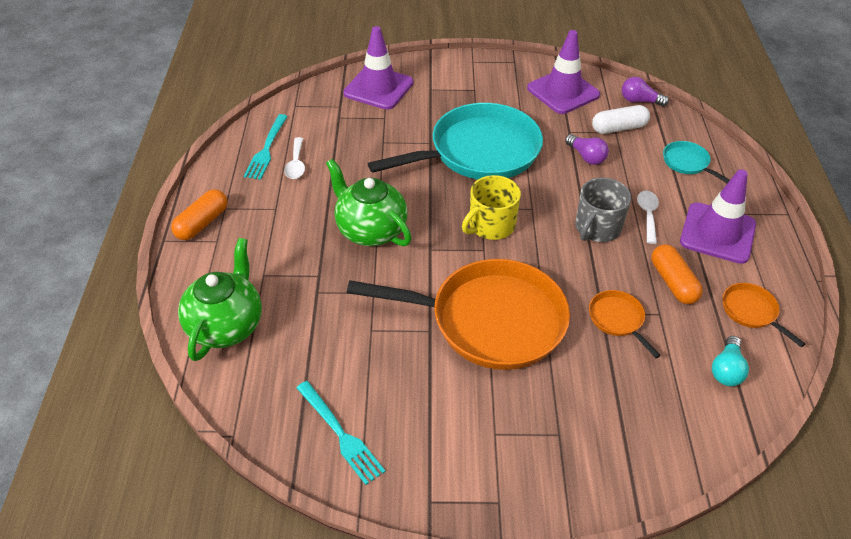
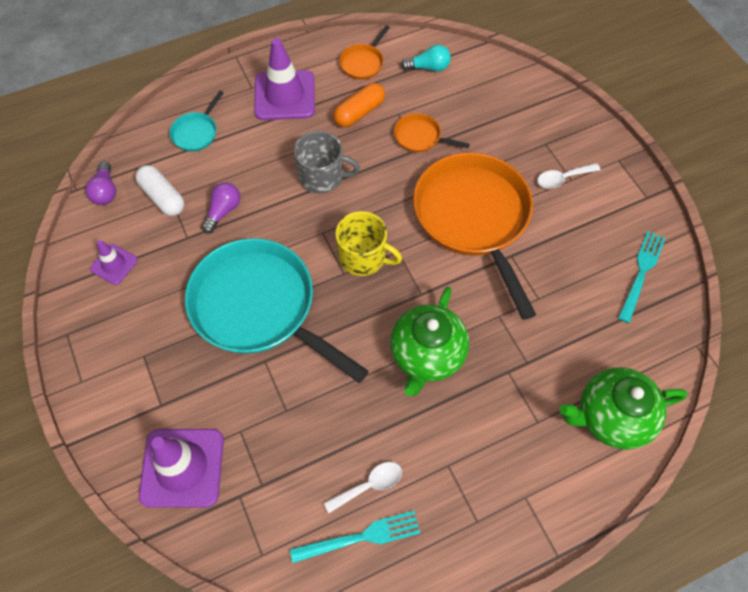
camera: 115 degrees left, 15 degrees up
(202, 223) = (511, 530): orange capsule -> none
(563, 92) = (114, 264): purple traffic cone -> purple traffic cone, size x0.54
(618, 319) = (420, 137): orange pan -> orange pan turned 75 degrees clockwise
(647, 215) = (286, 145): white spoon -> white spoon (562, 178)

